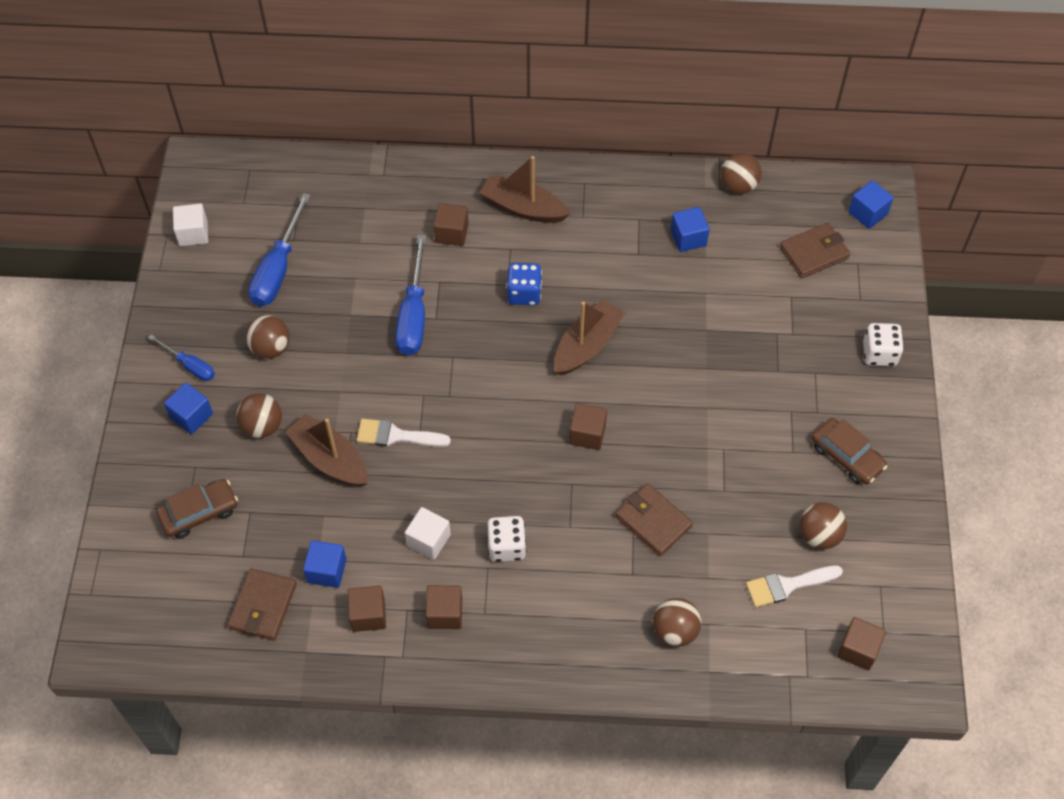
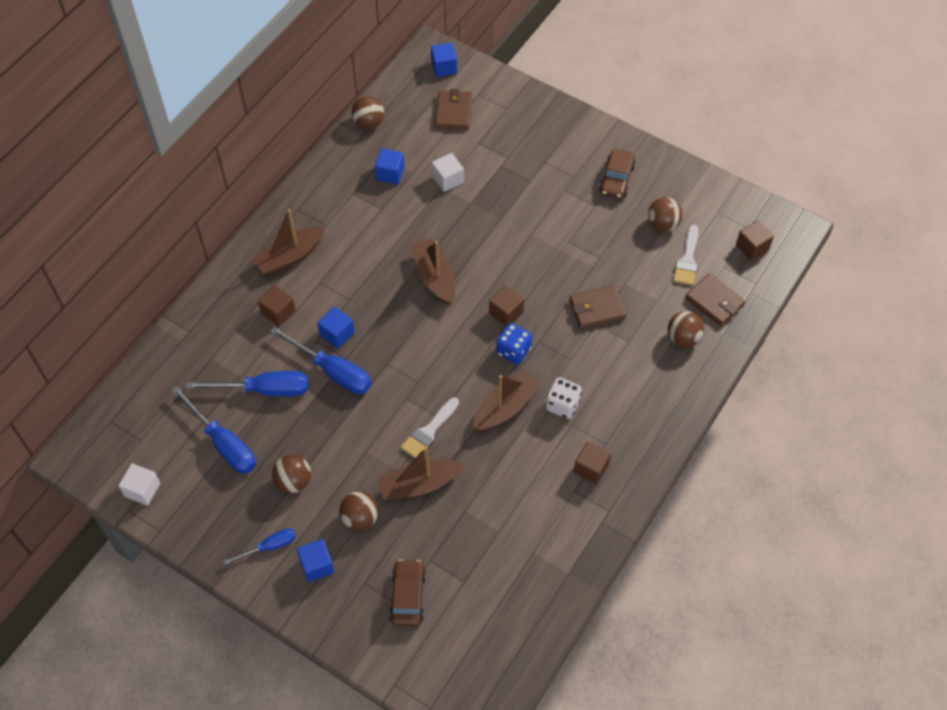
camera: 60 degrees left, 0 degrees up
(263, 606) = (515, 586): brown wallet -> brown wallet (714, 302)
(327, 570) = (511, 529): blue cube -> blue cube (337, 334)
(357, 269) = (264, 390): none -> blue screwdriver
(368, 615) = (563, 518): brown cube -> none
(428, 540) = (527, 451): white cube -> white cube (448, 179)
(469, 492) = (505, 407): none -> brown boat
(524, 293) = (364, 293): blue dice -> blue dice (513, 351)
(846, 456) = (616, 179): brown car -> brown car turned 120 degrees clockwise
(879, 354) = (554, 121): white dice -> none

